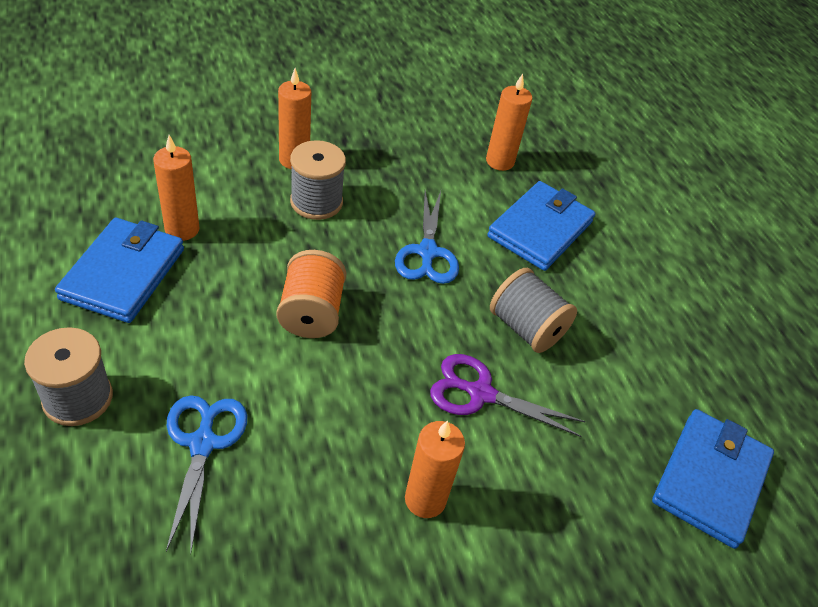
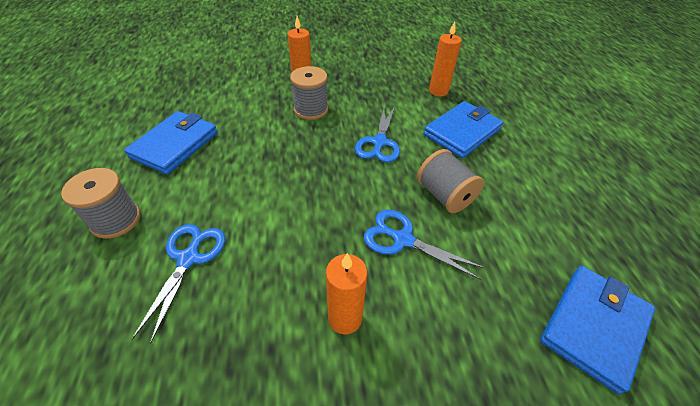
camera: 15 degrees right, 0 degrees up
(182, 229) = (220, 121): orange candle -> none
(311, 313) = (290, 176): orange spool -> none
(480, 393) = (403, 239): purple scissors -> blue scissors

